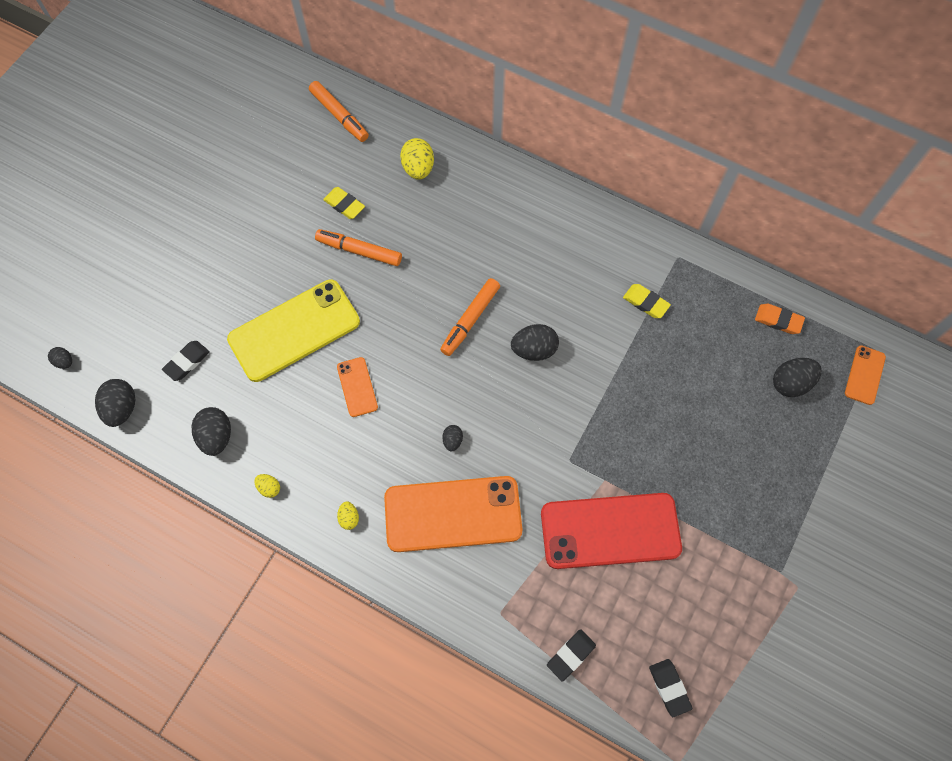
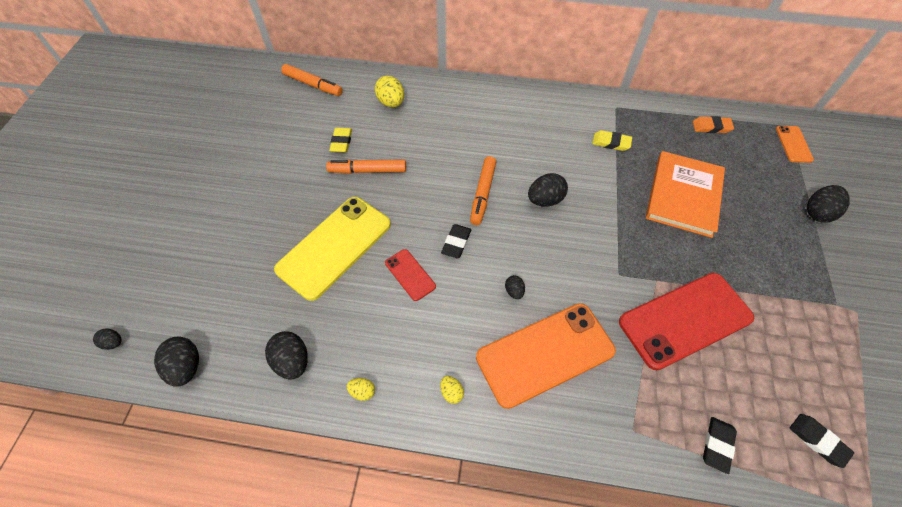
camera: 20 degrees left, 10 degrees down
(187, 362) = (241, 304): black eraser -> black eraser (456, 243)
(344, 205) = (341, 142): yellow eraser -> yellow eraser turned 75 degrees clockwise
(357, 387) = (410, 274): orange phone -> red phone
(691, 395) = (683, 195): none -> orange book
(790, 383) = (748, 165): black egg -> black egg (817, 213)

